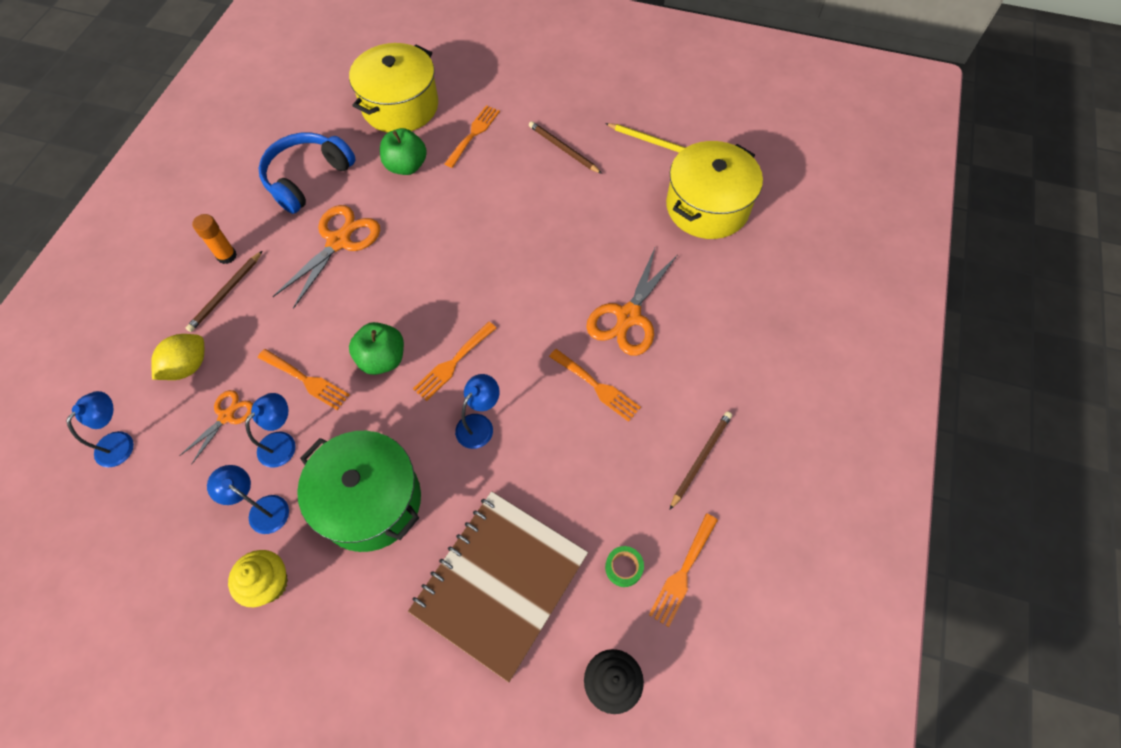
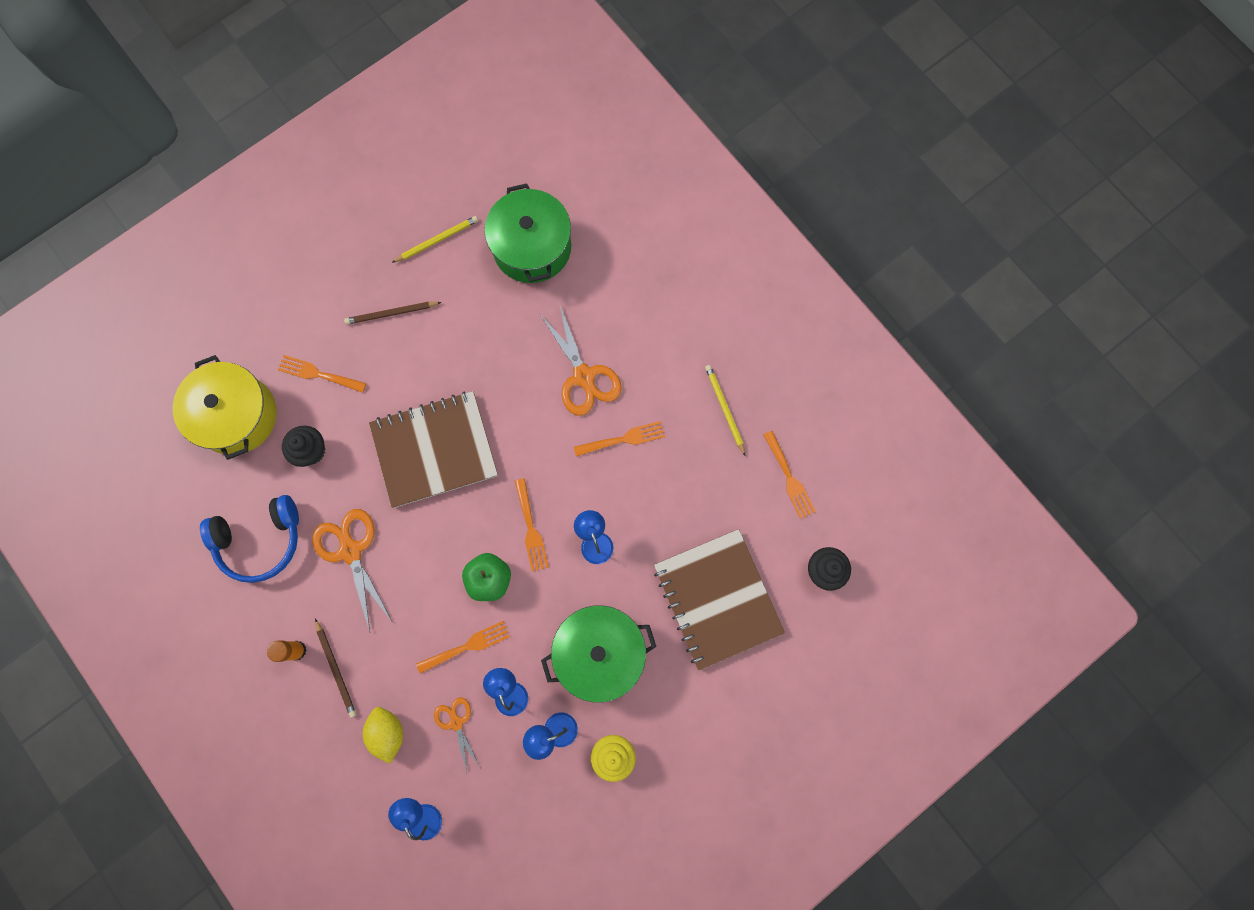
camera: 55 degrees left, 15 degrees up
(307, 178) = (260, 540): blue headphones -> blue headphones turned 90 degrees counterclockwise
(406, 166) = (311, 451): green apple -> black cupcake
(471, 246) = (434, 450): none -> brown notebook
(473, 134) = (318, 374): orange fork -> orange fork turned 45 degrees counterclockwise
(623, 567) = (761, 513): green tape -> none
(700, 459) = (724, 409): brown pencil -> yellow pencil
(707, 207) = (532, 247): yellow pot -> green pot

